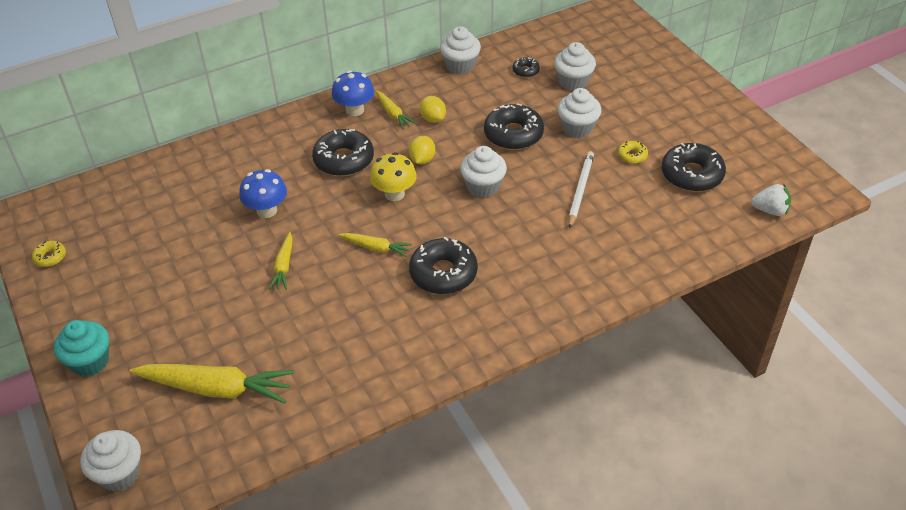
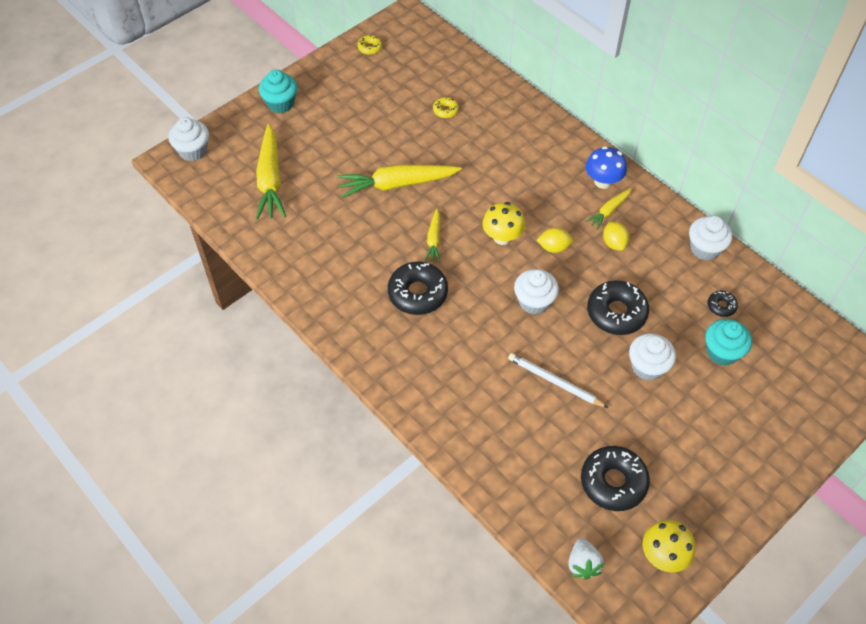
camera: 75 degrees right, 10 degrees up
(267, 210) = (455, 156): blue mushroom -> none
(284, 266) = (397, 184): yellow carrot -> yellow carrot, size x1.94
(344, 160) = (533, 191): black donut -> none
(433, 119) = (614, 243): yellow lemon -> yellow lemon turned 60 degrees counterclockwise
(573, 81) = (722, 352): white cupcake -> turquoise cupcake
(580, 190) = (555, 382): white pencil -> white pencil turned 150 degrees counterclockwise
(632, 155) = (623, 422): yellow donut -> yellow donut (445, 110)
(764, 160) = (663, 555): none -> yellow mushroom

